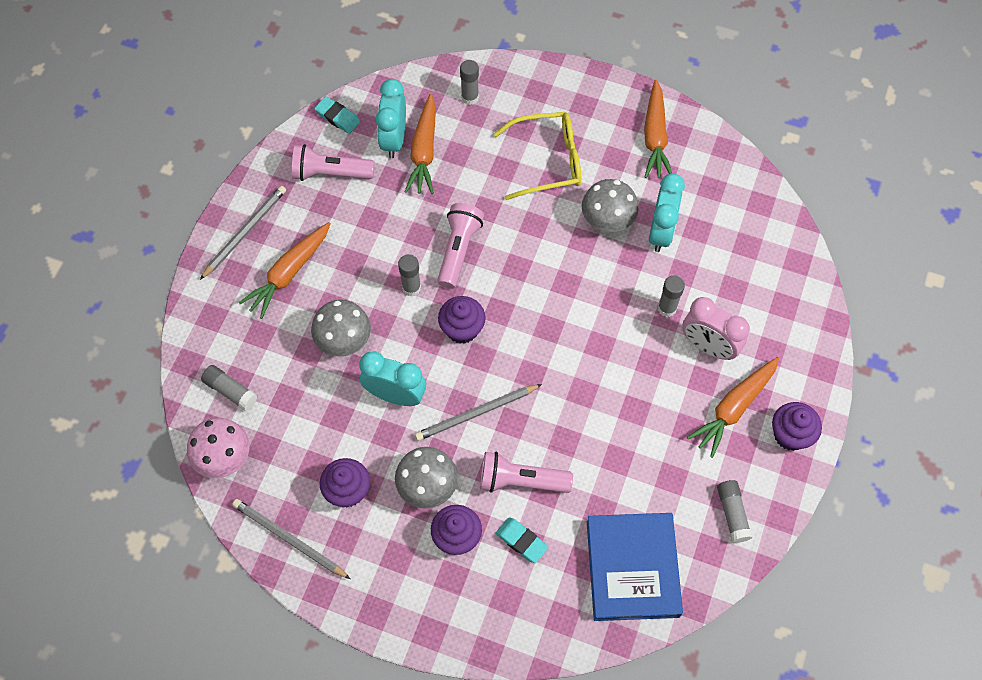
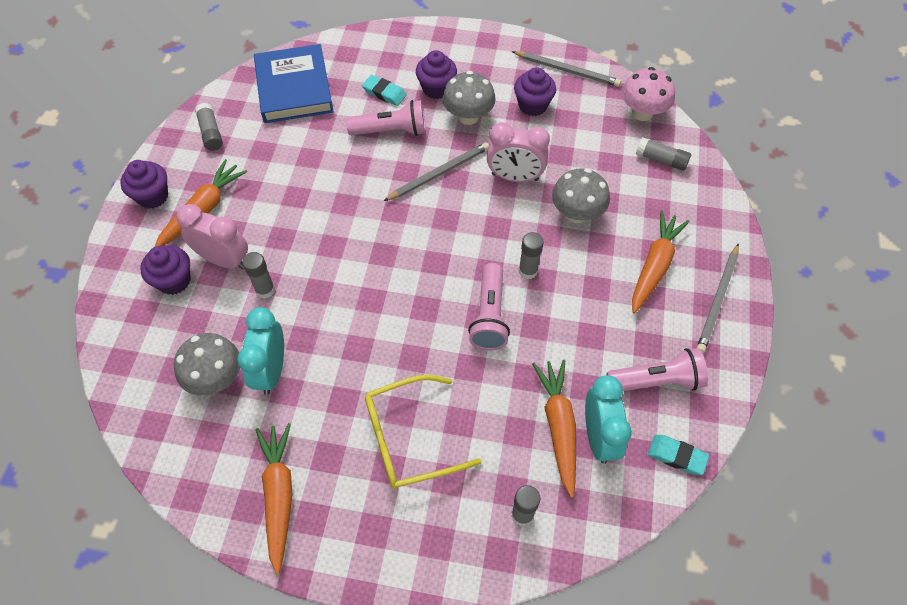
camera: 170 degrees right, 5 degrees down
(395, 395) = (515, 177): turquoise clock -> pink clock
(462, 329) = (468, 240): purple cupcake -> purple cupcake (174, 281)
(607, 221) = (332, 374): grey mushroom -> grey mushroom (216, 378)

